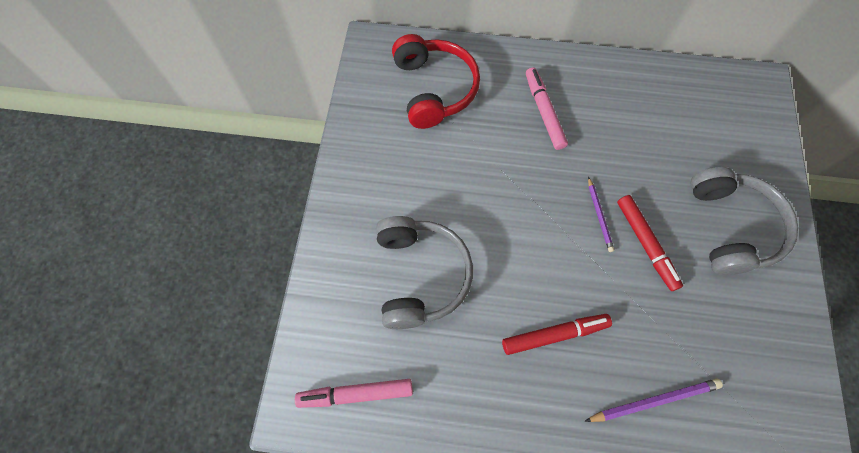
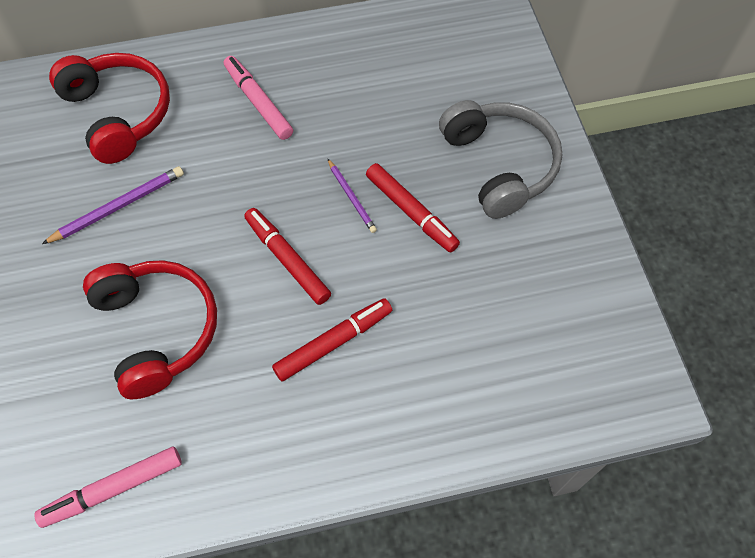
camera: 20 degrees left, 5 degrees down
(420, 275) = (157, 330): grey headphones -> red headphones
(534, 251) = (287, 260): none -> red marker
(654, 400) = (462, 374): purple pencil -> purple pencil (118, 206)

